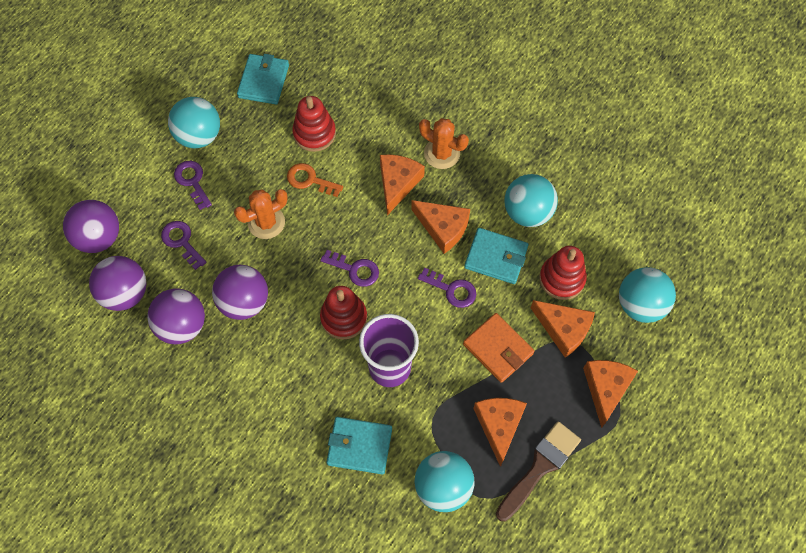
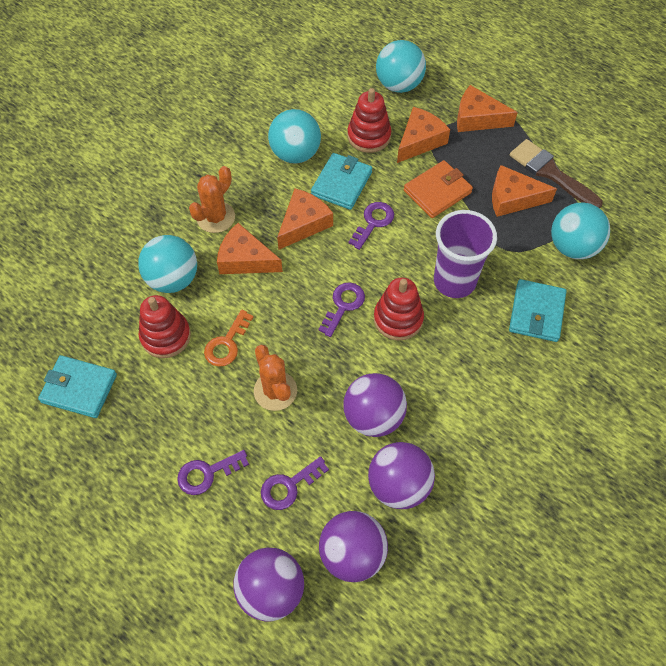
camera: 85 degrees left, 5 degrees down
(199, 136) = (142, 465): turquoise ball -> turquoise ball (173, 279)

